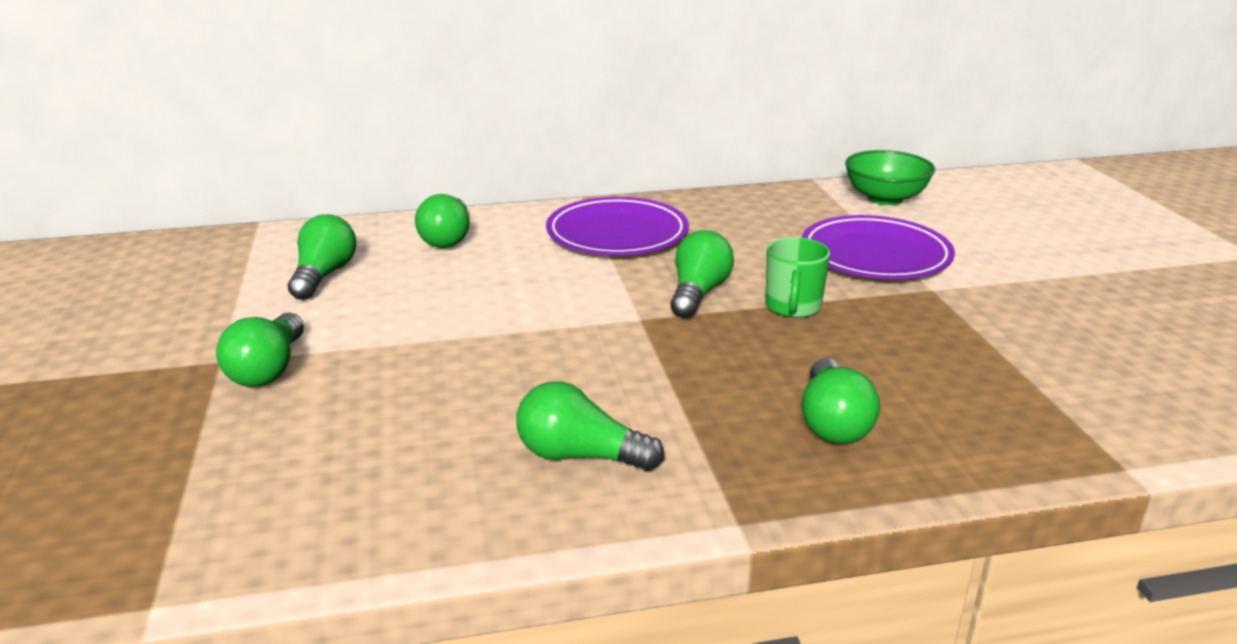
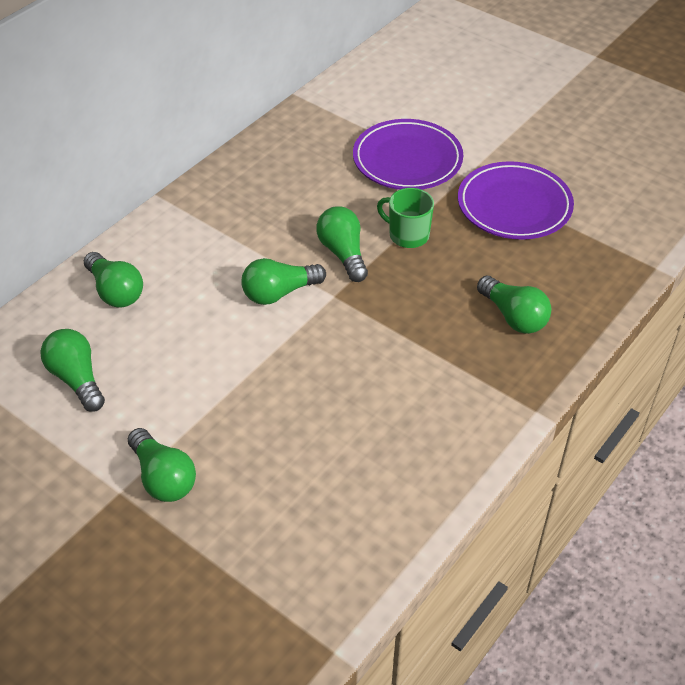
camera: 40 degrees left, 20 degrees up
(580, 456) = (421, 419): green light bulb -> green light bulb (279, 293)
(617, 234) = (229, 223): purple plate -> purple plate (514, 206)
(793, 307) = (408, 235): green mug -> green mug turned 150 degrees clockwise
(885, 198) = (359, 95): green bowl -> none

